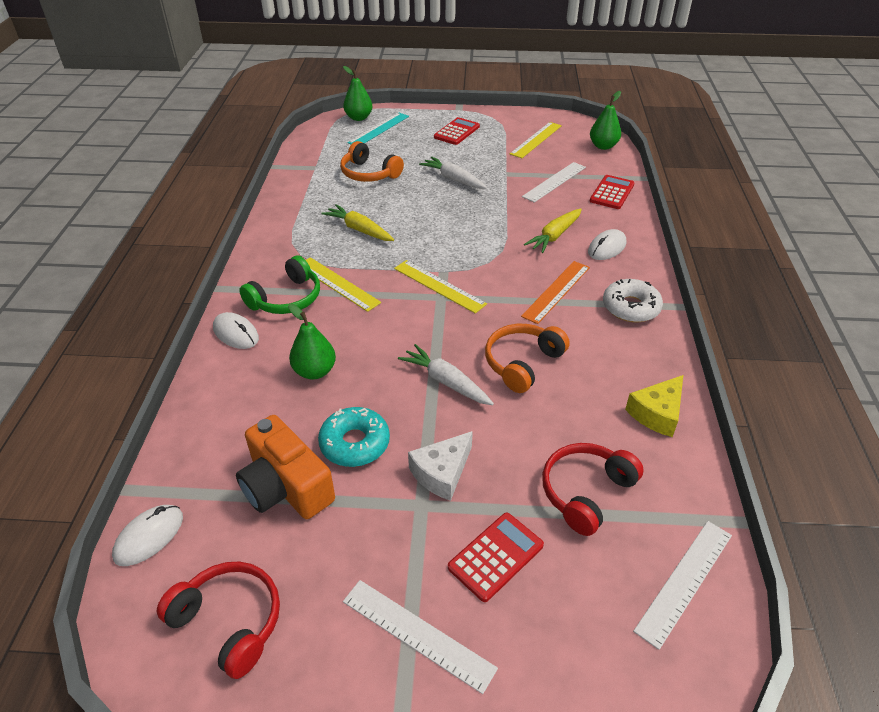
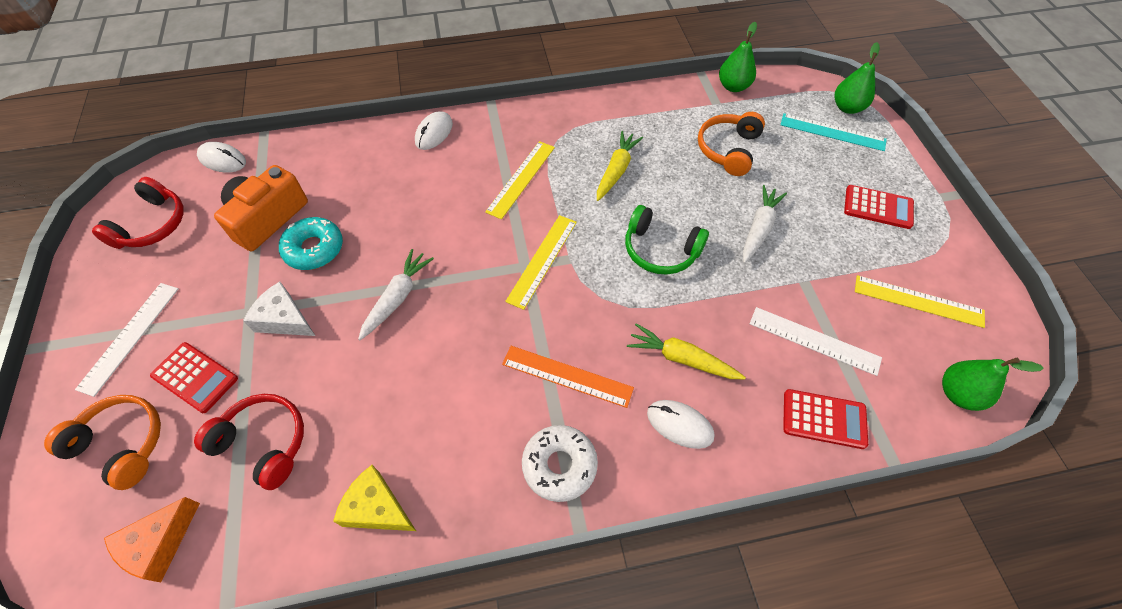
camera: 75 degrees right, 15 degrees up
(286, 298) = (488, 150): green headphones -> green headphones (660, 250)
(315, 371) = (396, 198): green pear -> green pear (733, 86)
(522, 363) = (435, 360): orange headphones -> orange headphones (121, 444)
(684, 581) = (159, 544): white ruler -> orange cheese

